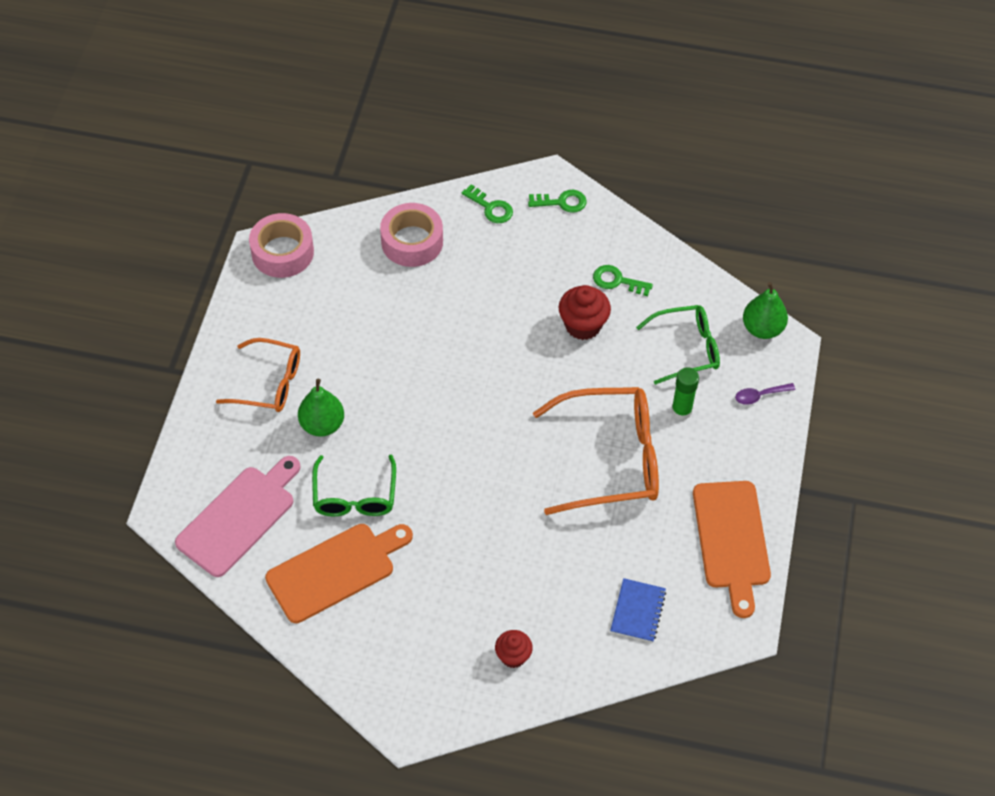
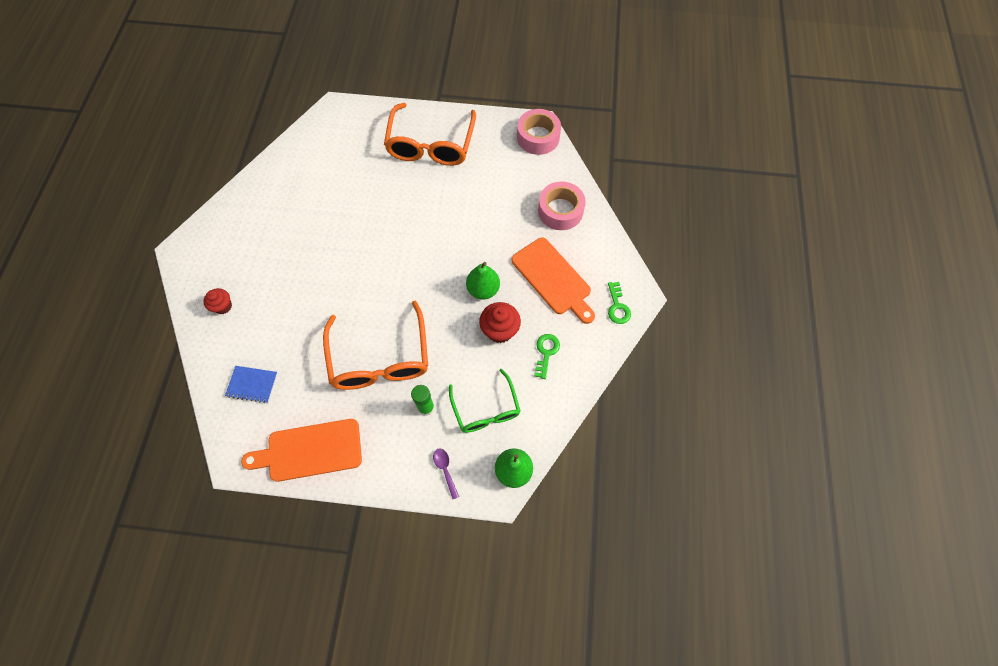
camera: 85 degrees right, 10 degrees up
(239, 517) = (330, 144): pink cutting board -> none
(269, 383) = (431, 145): orange glasses -> orange glasses, size x1.61
(322, 425) = (400, 177): green pear -> green pear (483, 289)
(335, 570) = (291, 198): orange cutting board -> orange cutting board (553, 279)
(355, 496) = (346, 202): green glasses -> none
(490, 207) = (602, 258): green key -> none

